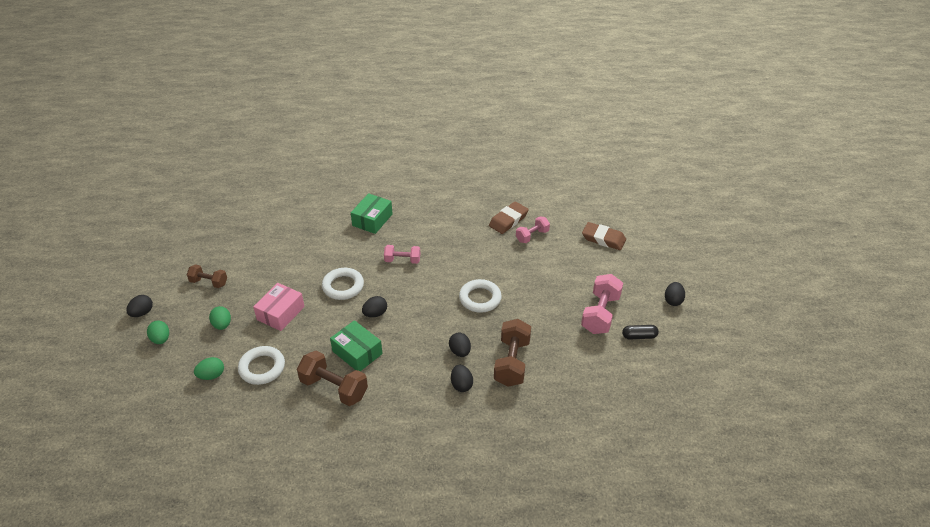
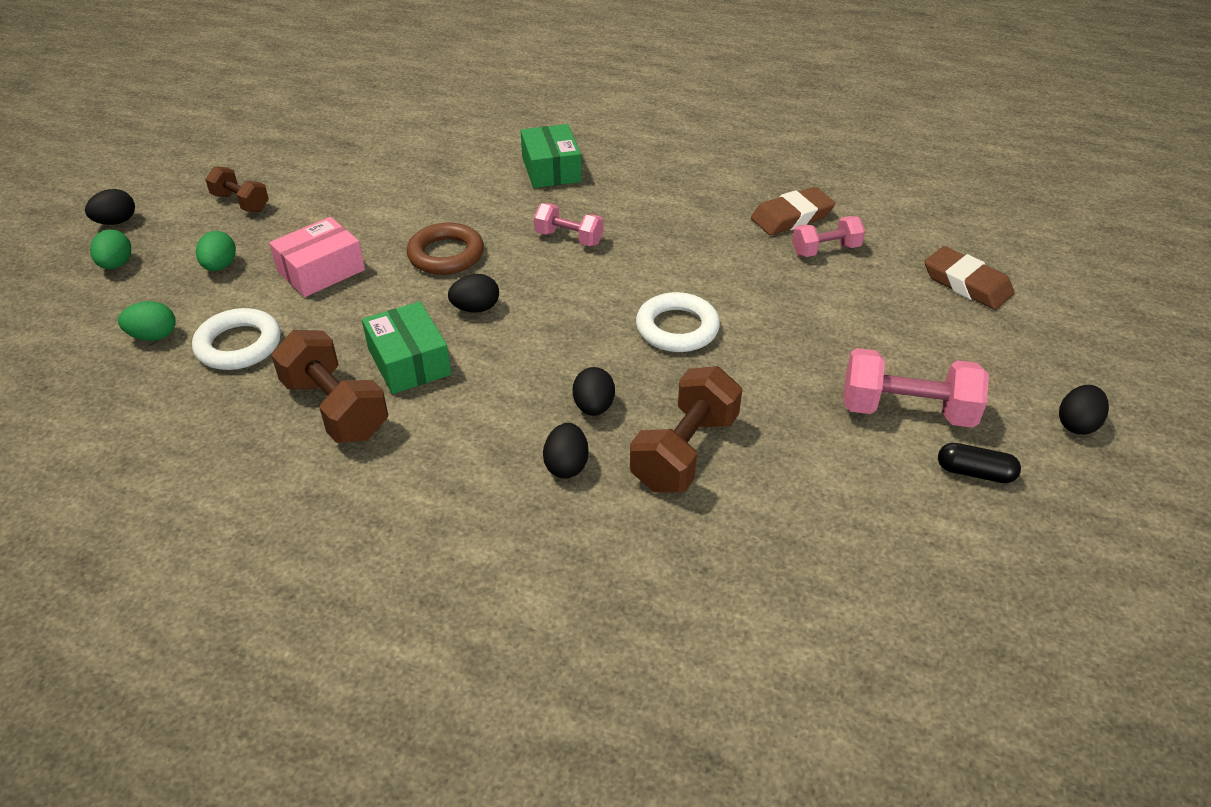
camera: 20 degrees right, 0 degrees up
(343, 286) = (446, 255): white ring -> brown ring
(372, 220) = (551, 169): green box -> green box turned 60 degrees counterclockwise
(600, 314) = (906, 411): pink dumbbell -> pink dumbbell turned 60 degrees clockwise

